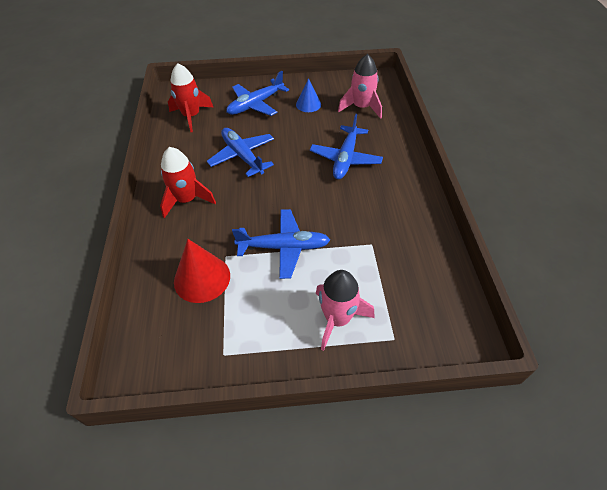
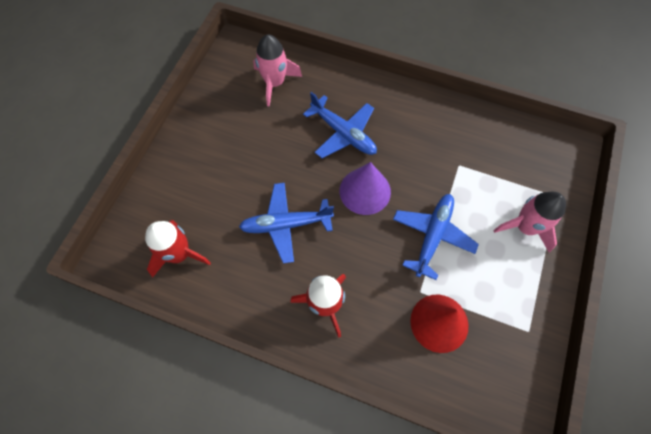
camera: 65 degrees left, 15 degrees up
(255, 104) = (203, 177): blue plane -> none
(300, 189) = (365, 191): none -> purple cone
(308, 104) = (238, 127): blue cone -> none

